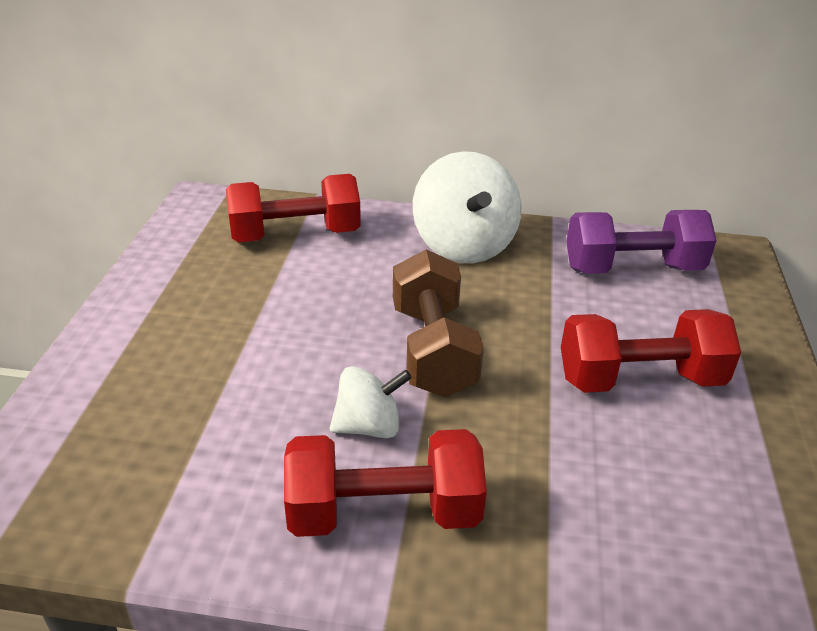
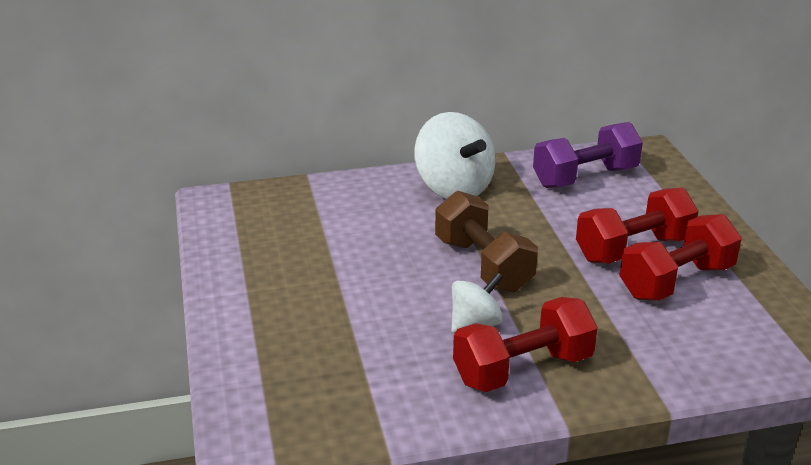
camera: 20 degrees left, 5 degrees down
(295, 235) = (316, 209): red dumbbell -> red dumbbell (676, 281)

